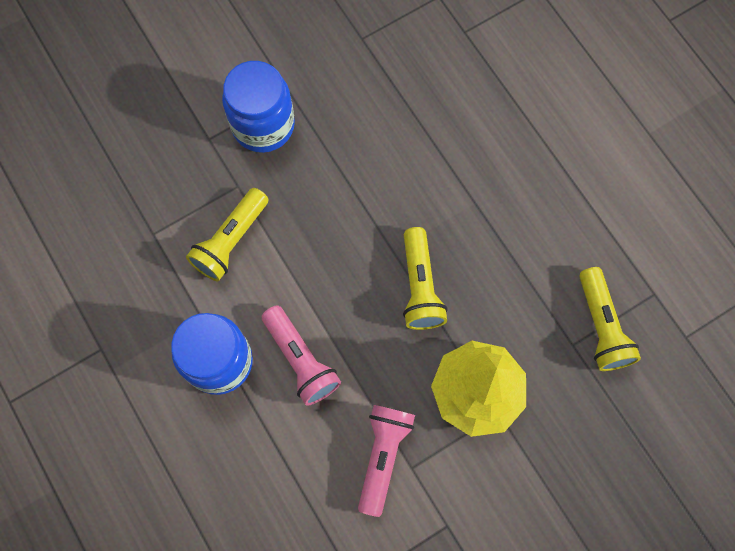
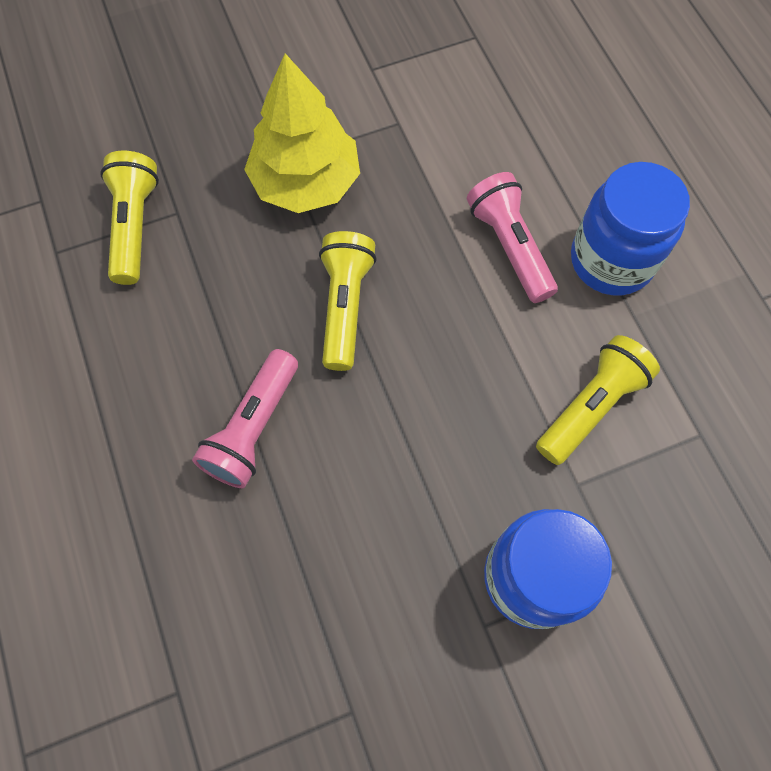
camera: 170 degrees left, 5 degrees down
(382, 456) = (428, 137): pink flashlight -> pink flashlight (253, 428)

